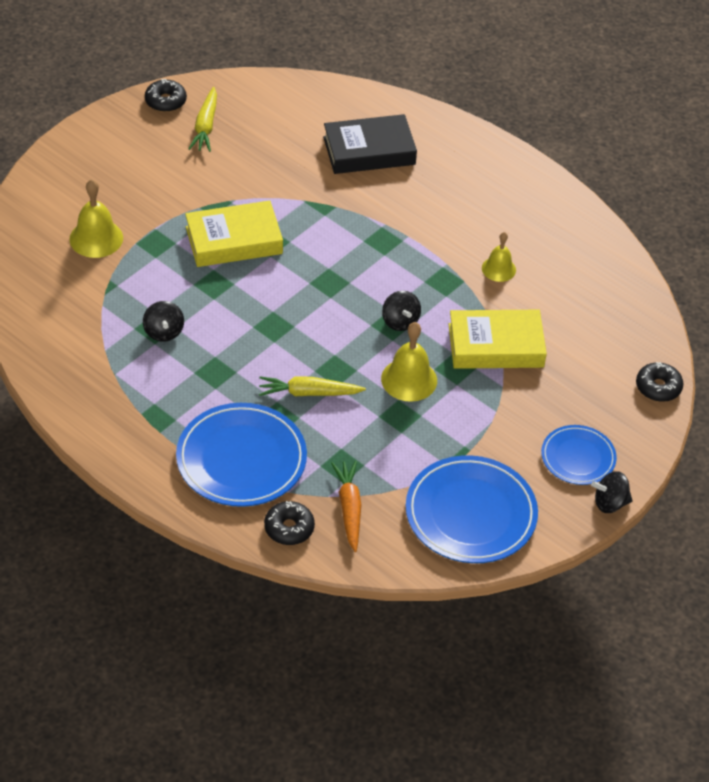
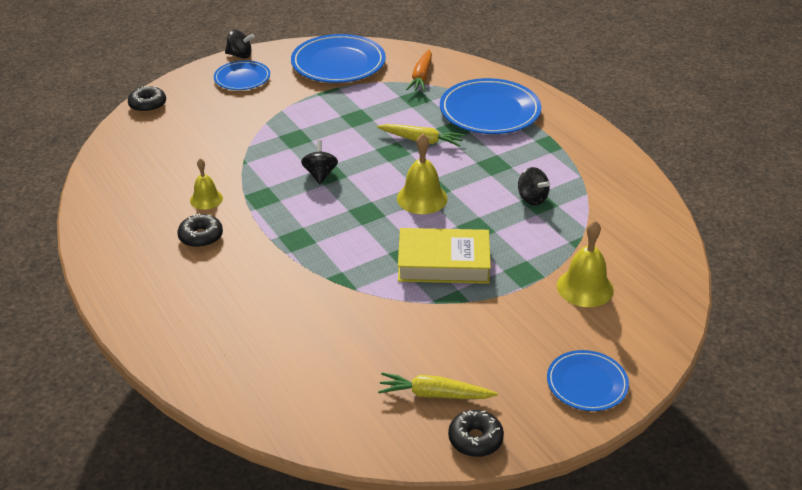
camera: 160 degrees left, 10 degrees down
(86, 154) = (587, 383): none -> blue plate
(163, 332) = (532, 198): black spinning top -> black spinning top turned 135 degrees clockwise
(205, 126) = (434, 394): yellow carrot -> yellow carrot turned 105 degrees counterclockwise
(289, 528) = (468, 74): black donut -> black donut (201, 237)
(369, 151) = (258, 330): black book -> none
(409, 379) = (336, 137): yellow bell -> yellow bell (422, 198)
(495, 345) = (251, 147): yellow book -> none

